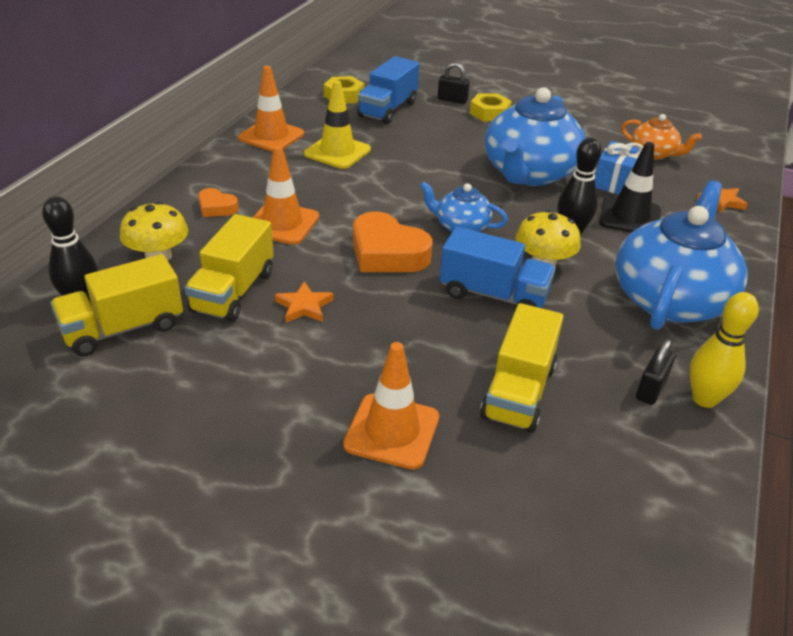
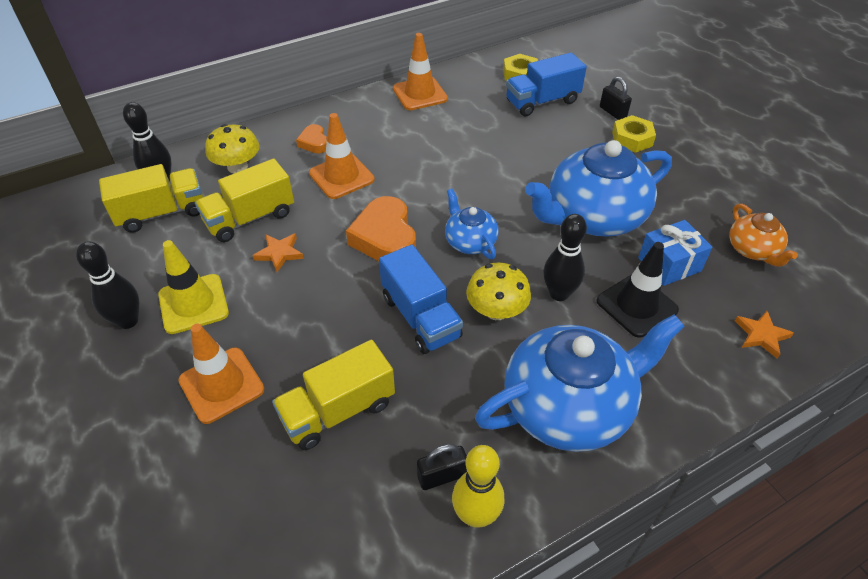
camera: 40 degrees right, 10 degrees up
(123, 328) = (162, 213): yellow truck -> yellow truck turned 150 degrees clockwise
(218, 434) = (128, 321): none -> black bowling pin
(337, 152) = (453, 128): yellow traffic cone -> yellow traffic cone (193, 304)

